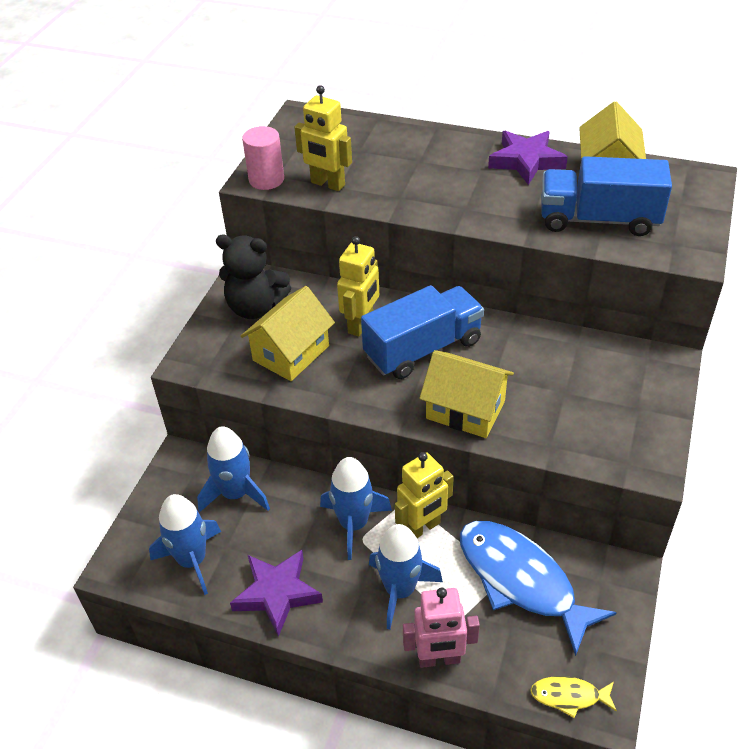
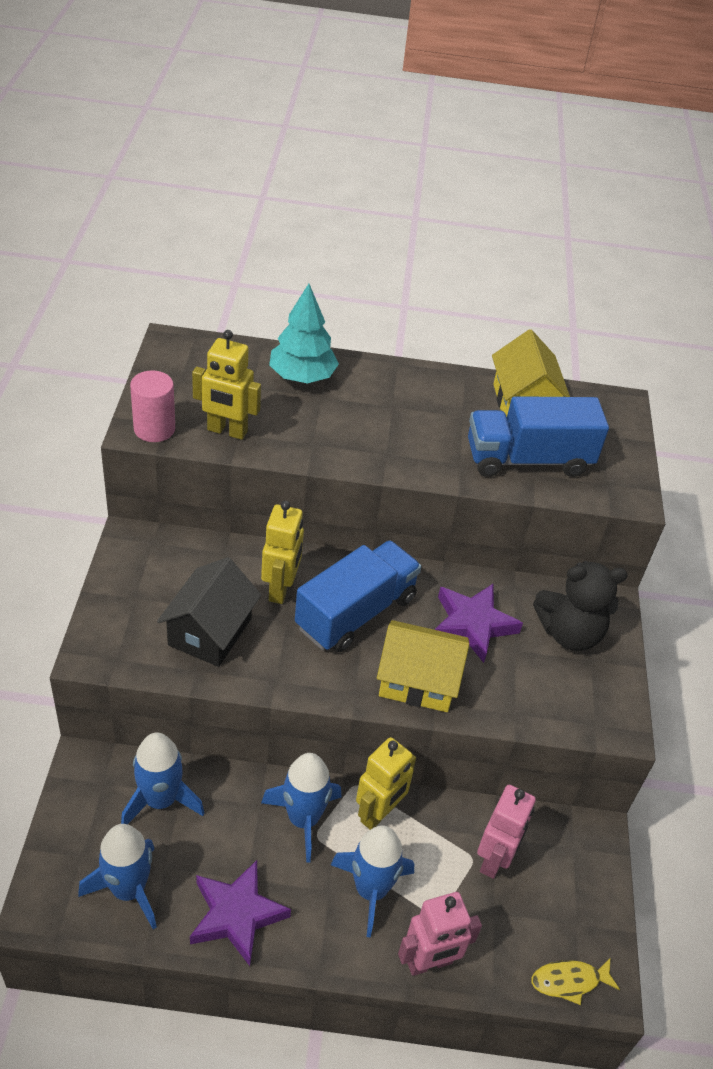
camera: 20 degrees left, 0 degrees up
(255, 307) = (154, 578): black teddy bear -> black teddy bear (569, 633)
(291, 353) = (210, 631): yellow house -> black house
(406, 144) = (302, 377): none -> turquoise tree
(521, 580) = (494, 859): blue fish -> pink robot
(526, 161) = (437, 392): purple star -> purple star (472, 624)

